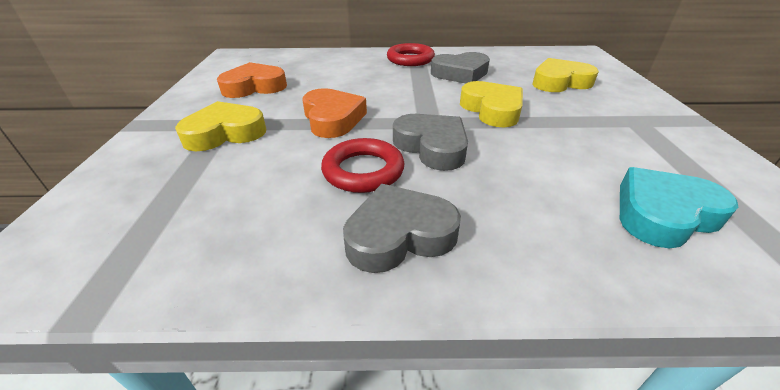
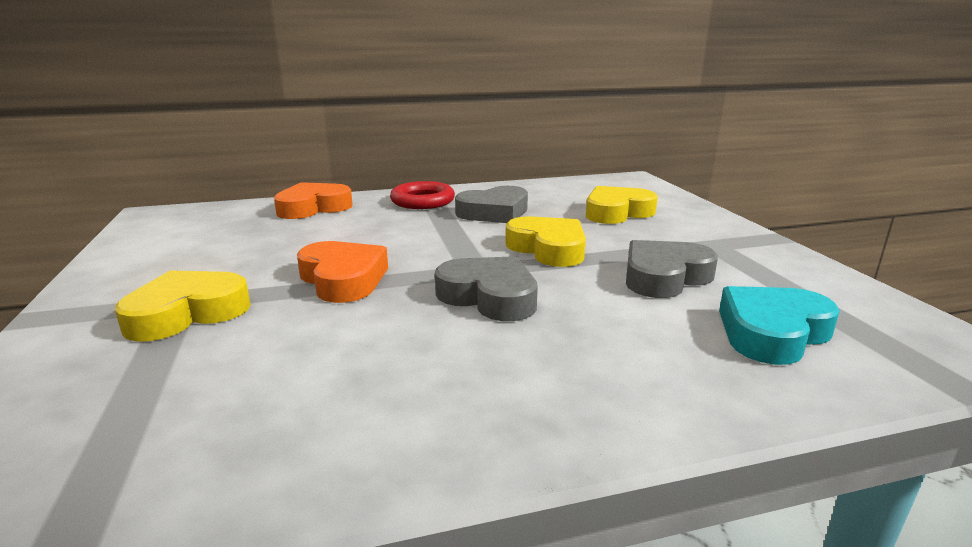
camera: 15 degrees left, 15 degrees down
(254, 87) = (208, 251): orange heart -> orange heart (313, 208)
(363, 171) = (410, 334): red ring -> none
(399, 235) = (486, 398): grey heart -> grey heart (664, 277)

